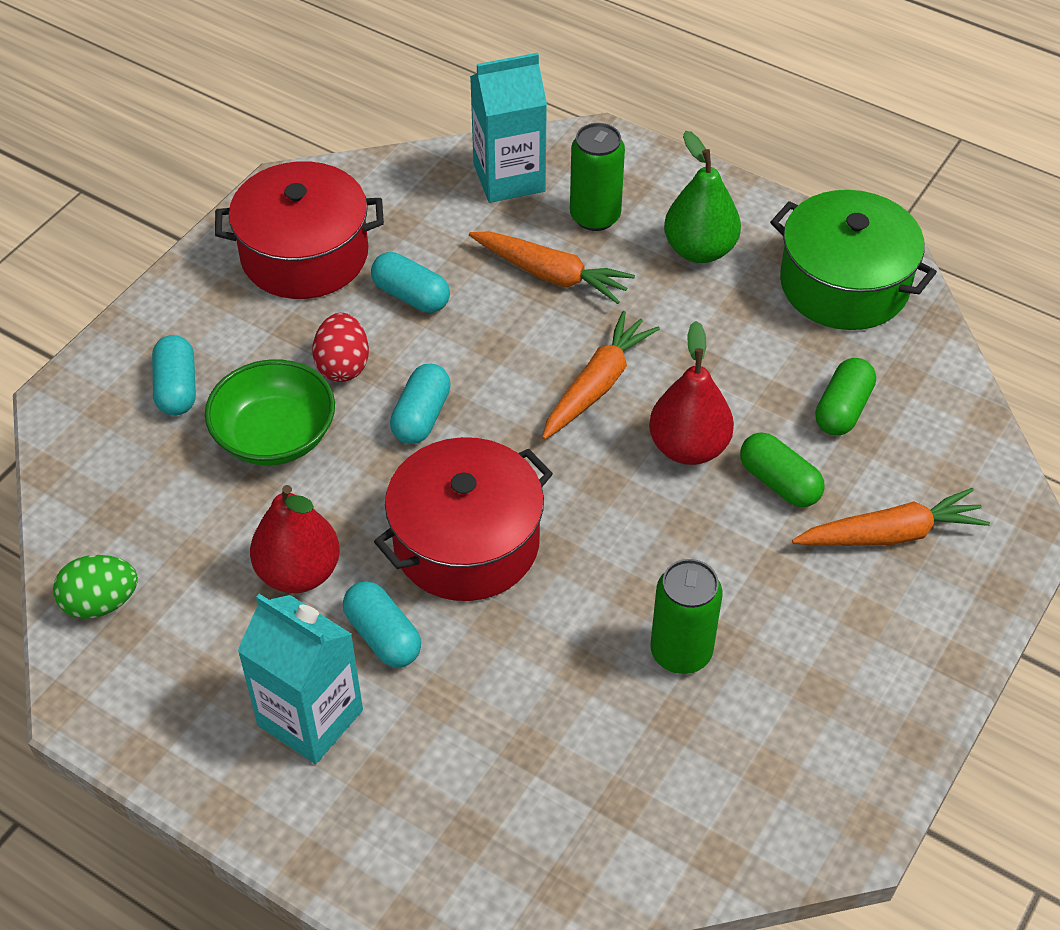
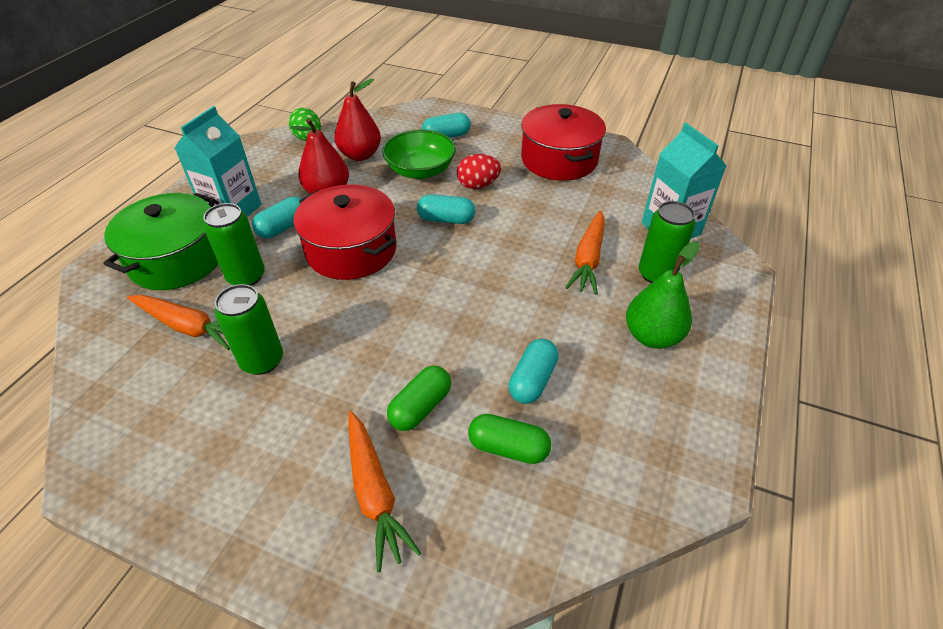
camera: 80 degrees right, 5 degrees down
(411, 295) = (543, 202): turquoise capsule -> turquoise capsule (532, 380)
(499, 683) = (246, 276): none -> green can
(597, 385) = (493, 293): orange carrot -> orange carrot (189, 327)
(688, 447) = (446, 348): red pear -> red pear (360, 155)
(844, 284) = (659, 441): green pot -> green pot (177, 259)

